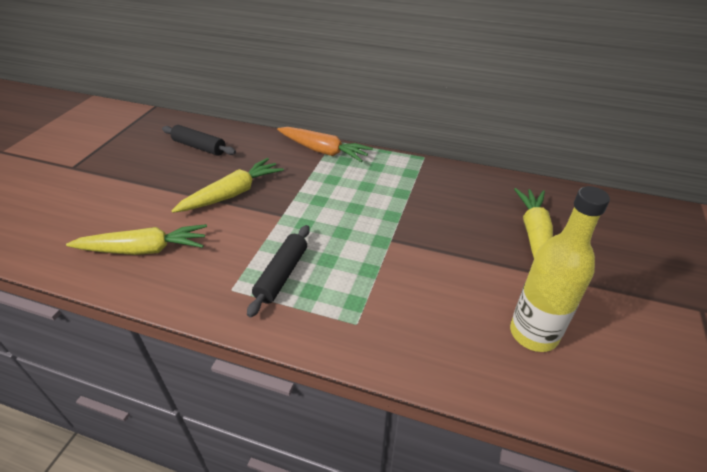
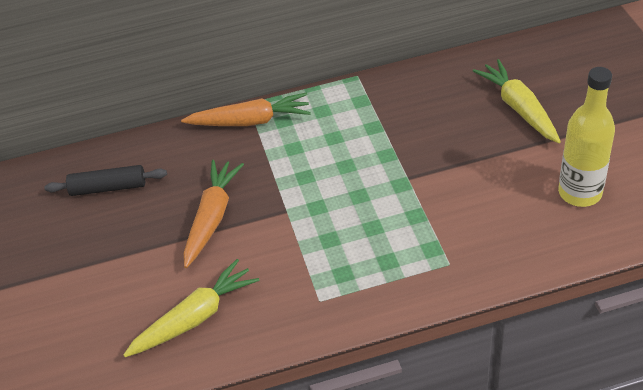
camera: 30 degrees left, 5 degrees up
(232, 194) = (212, 218): yellow carrot -> orange carrot
(282, 274) = (348, 263): black rolling pin -> none

